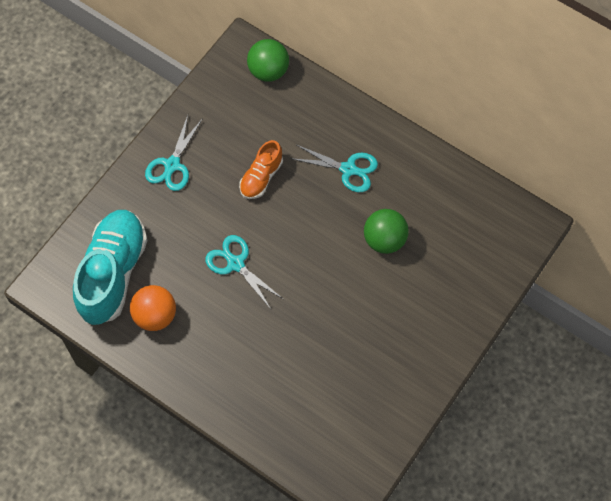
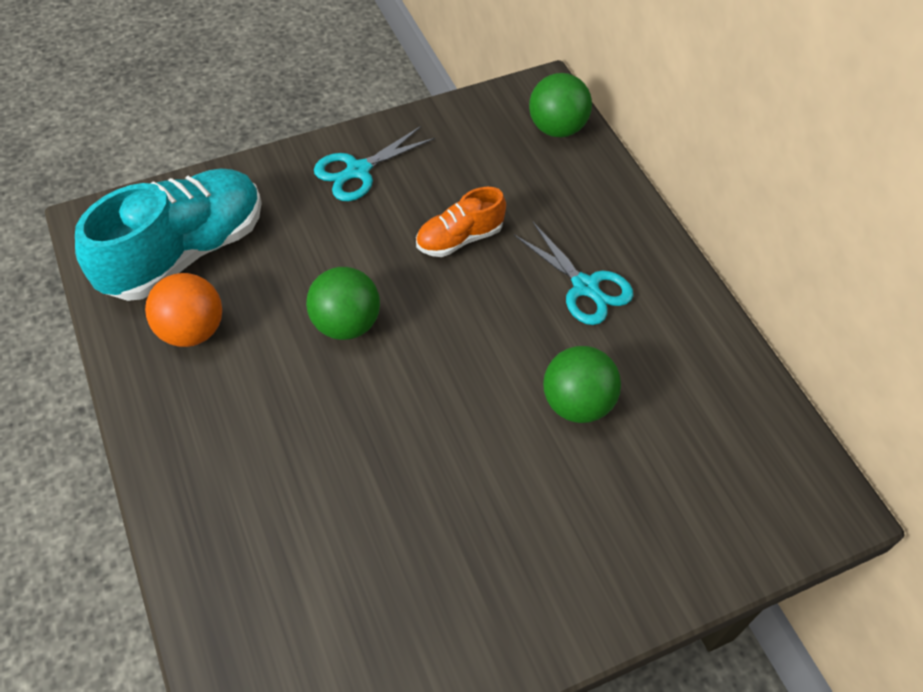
camera: 30 degrees right, 10 degrees down
(235, 264) = (346, 323): turquoise scissors -> green ball

